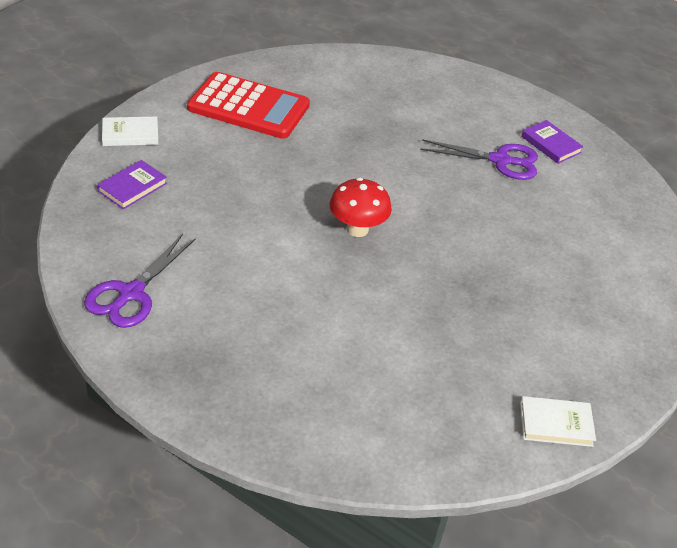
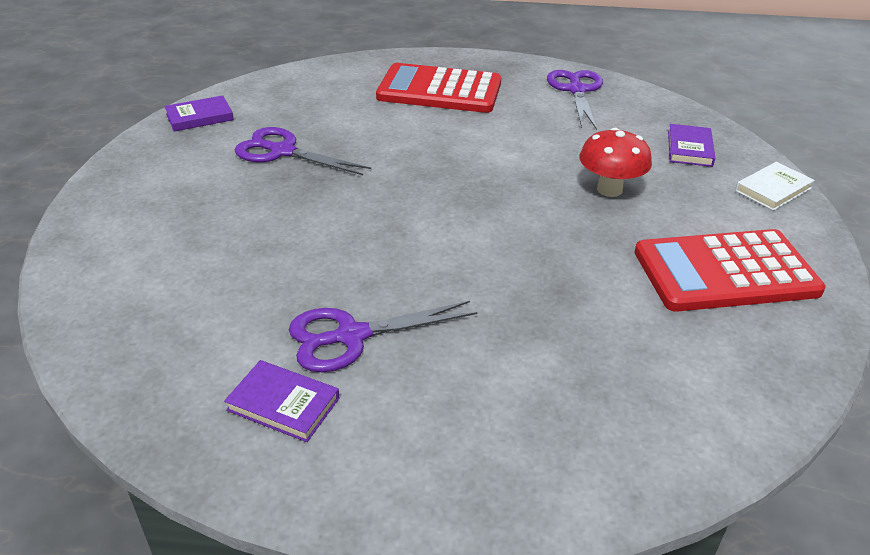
camera: 155 degrees right, 5 degrees down
(271, 357) = (439, 90): none -> red calculator
(357, 229) = (459, 187): red mushroom -> red mushroom (609, 189)
(485, 331) = (282, 151): none -> purple scissors
(556, 424) = (199, 117): white book -> purple book

